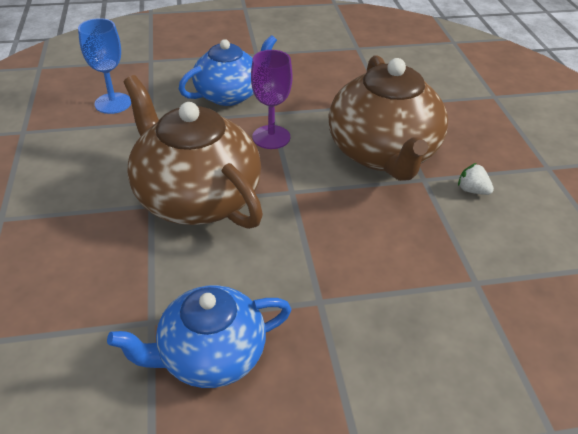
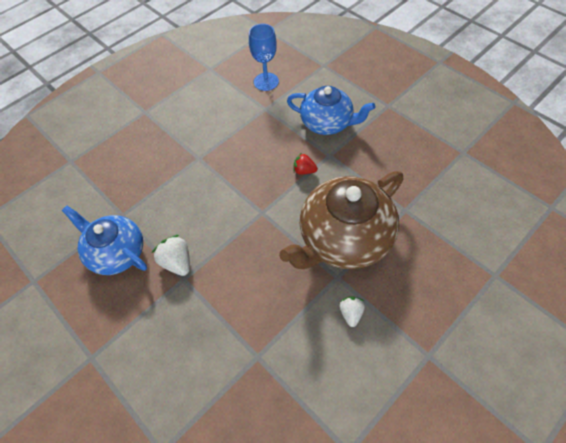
camera: 60 degrees right, 15 degrees up
(196, 197) = (219, 172): brown teapot -> none
(271, 137) = (304, 171): purple goblet -> red strawberry
(289, 296) = (177, 262): none -> white strawberry

